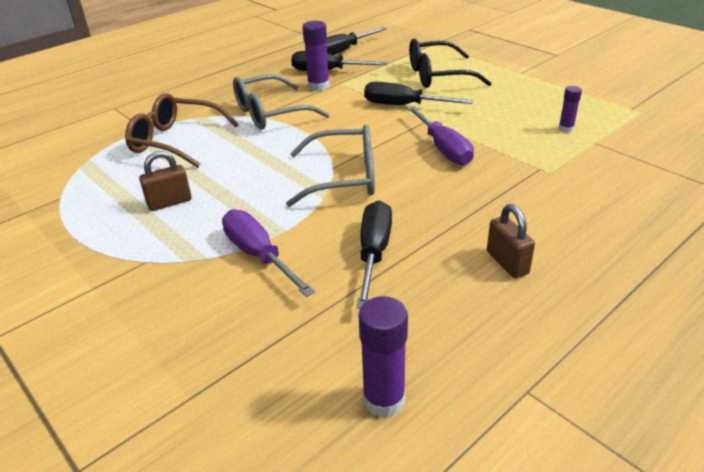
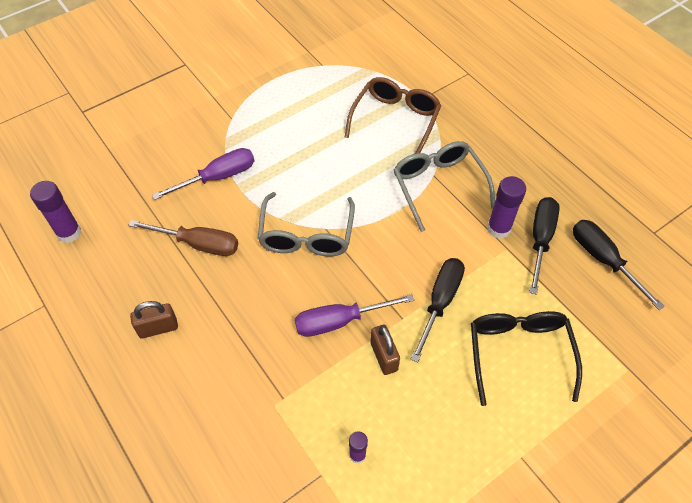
camera: 95 degrees right, 20 degrees up
(169, 202) = (299, 124): brown padlock -> brown padlock (384, 356)
(374, 253) = (198, 244): black screwdriver -> brown screwdriver

